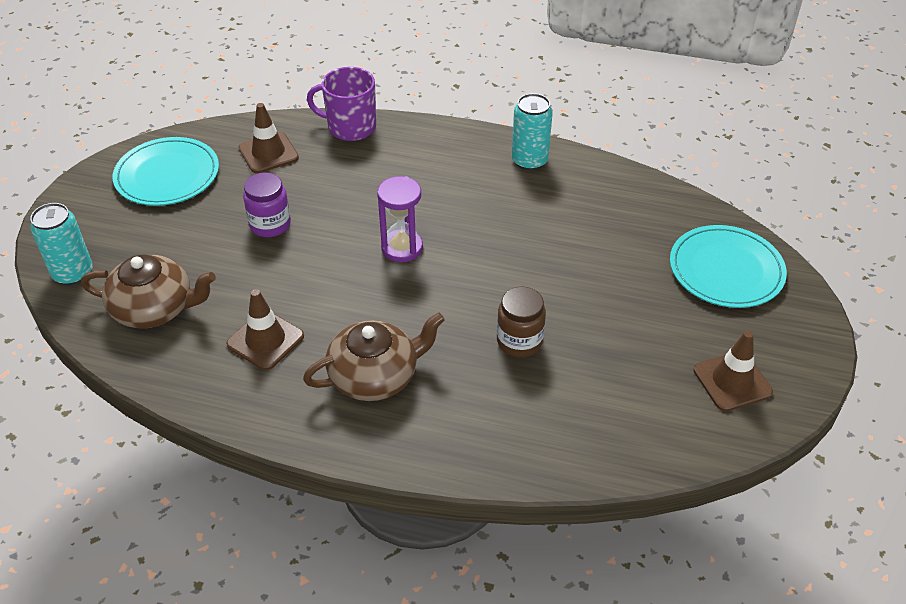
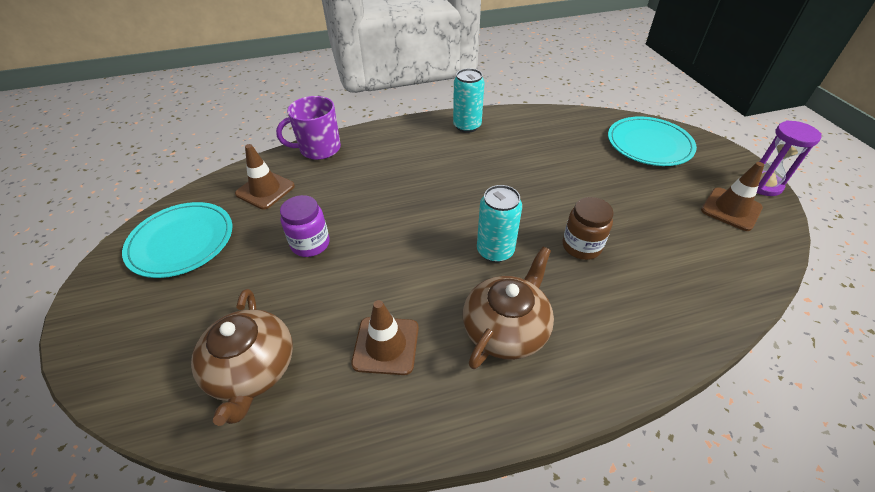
camera: 30 degrees left, 0 degrees up
(73, 273) = (134, 376): turquoise can -> turquoise can (495, 251)
(154, 308) = (252, 369): brown teapot -> brown teapot turned 105 degrees clockwise
(402, 248) = (434, 217): purple hourglass -> purple hourglass (763, 185)

